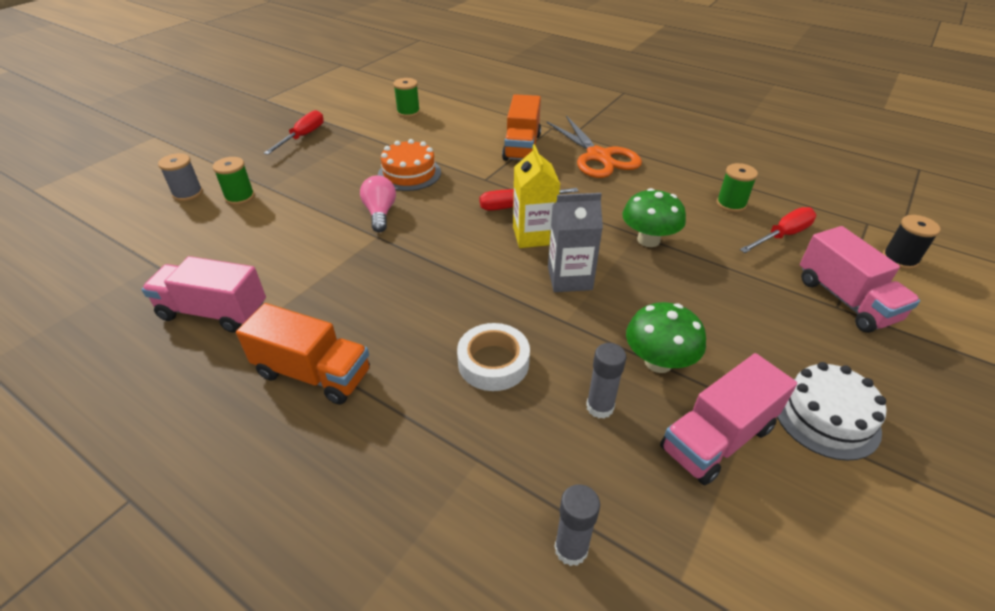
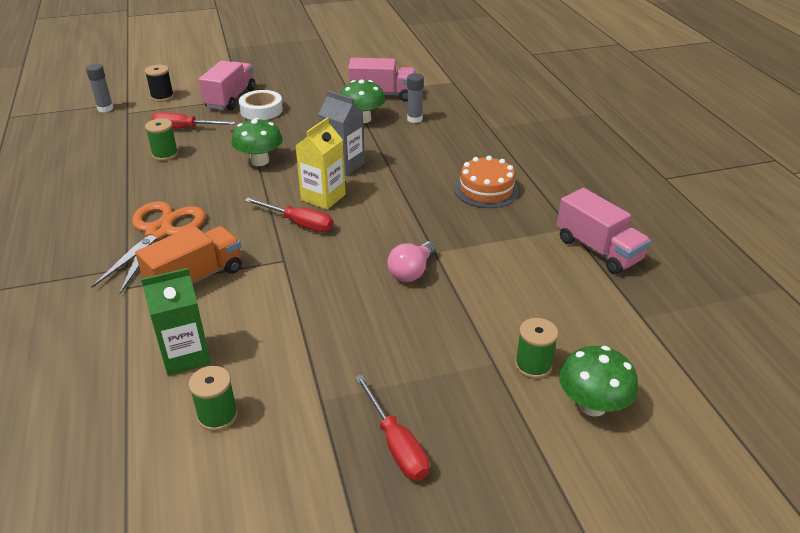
camera: 140 degrees left, 5 degrees down
(188, 193) = (592, 405): grey spool -> green mushroom
(303, 137) = (396, 444): red screwdriver -> red screwdriver turned 90 degrees counterclockwise
(313, 373) = (546, 187): orange truck -> none
(409, 173) = (339, 304): orange cake -> orange cake (486, 190)
(461, 120) = (186, 356): none -> green carton
(493, 362) = (442, 151): white tape -> white tape (261, 110)
(571, 549) = (480, 98): grey glue stick -> grey glue stick (105, 108)
(826, 416) = (329, 82): white cake -> none

